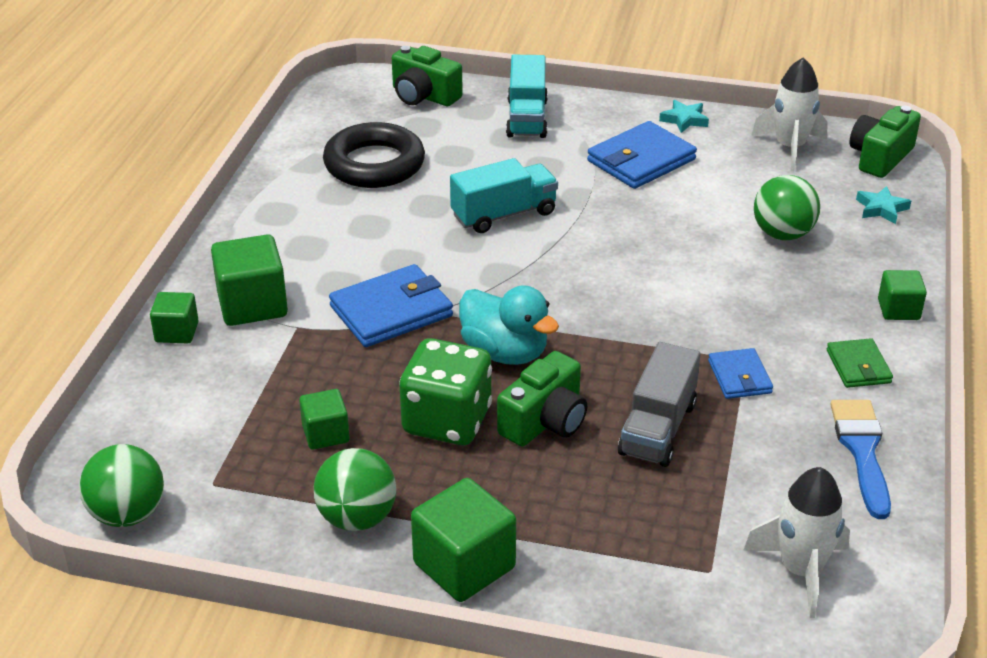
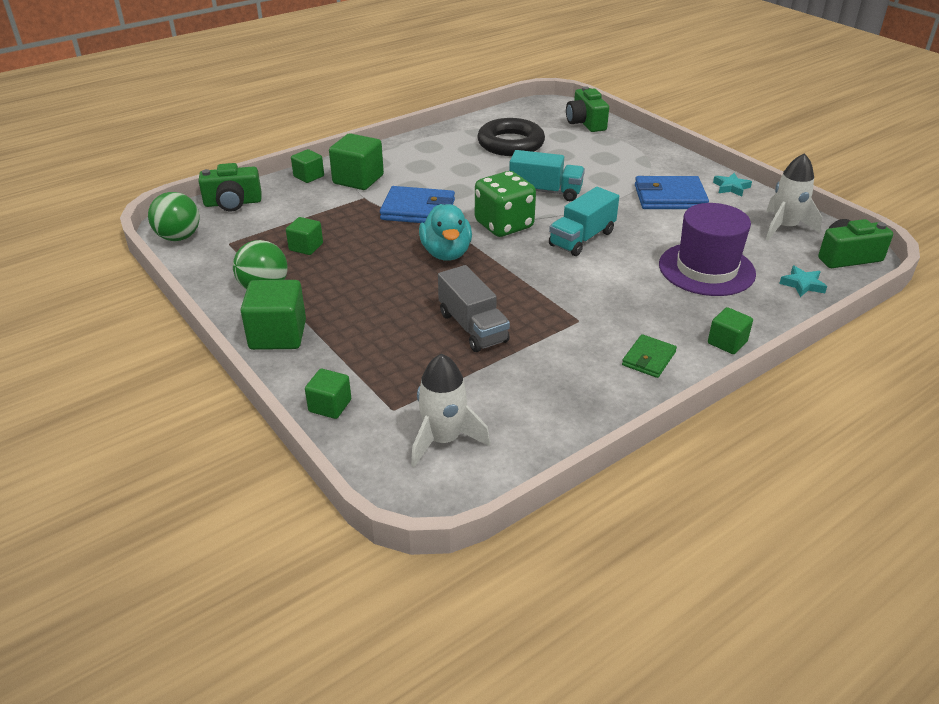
camera: 40 degrees right, 0 degrees up
(447, 421) = (369, 269): green dice -> green dice (504, 225)
(526, 118) = (629, 153): turquoise truck -> turquoise truck (582, 238)
(545, 421) = (417, 293): green camera -> green camera (233, 203)
(644, 609) = (330, 406): none -> green cube
(657, 429) = (472, 327): grey truck -> grey truck turned 90 degrees counterclockwise
(739, 377) = (561, 327): blue wallet -> none
(782, 234) = (706, 269): green ball -> purple hat
(862, 450) = (580, 402): blue brush -> none

